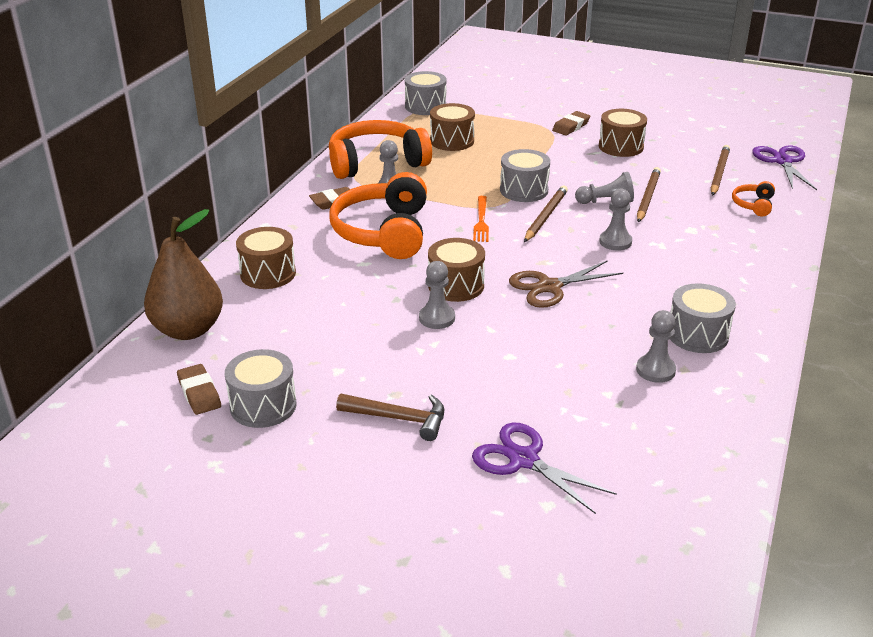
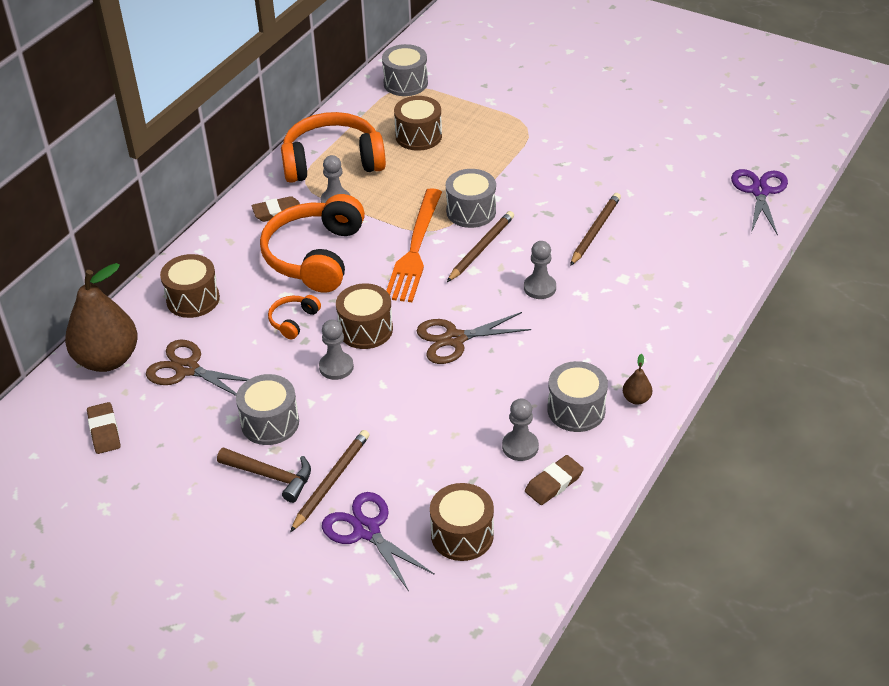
camera: 10 degrees right, 10 degrees up
(263, 406) = (156, 450): grey drum -> grey drum (270, 423)
(278, 331) = (187, 369): none -> brown scissors
(481, 221) = (415, 249): orange fork -> orange fork, size x1.88
(571, 126) = (551, 124): brown eraser -> brown eraser (554, 483)
(606, 201) = (550, 233): grey pawn -> none
(621, 146) = (594, 157): brown drum -> brown drum (462, 535)
(719, 173) = (684, 203): brown pencil -> brown pencil (331, 481)
(752, 321) = (636, 399): none -> brown pear
(753, 205) = (701, 250): orange headphones -> orange headphones (293, 321)

